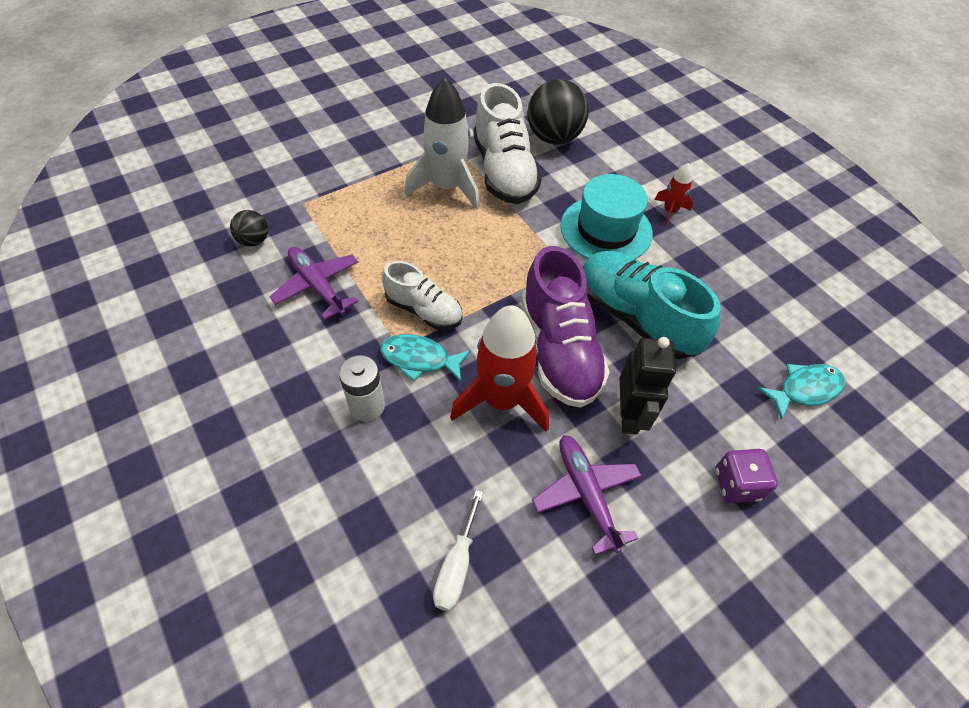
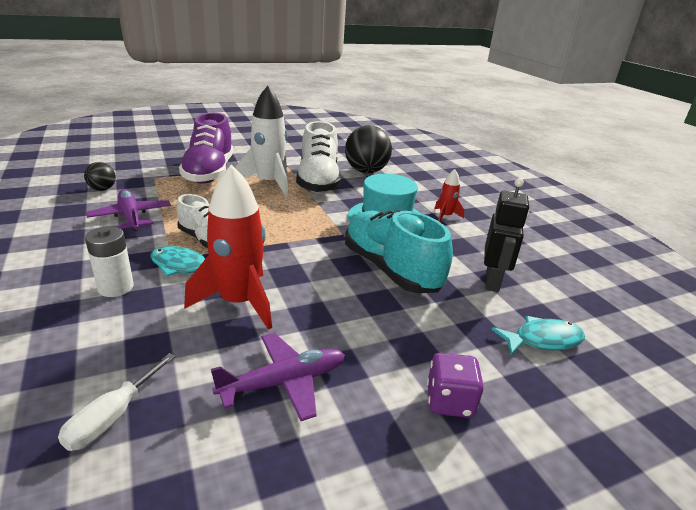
camera: 10 degrees right, 25 degrees down
(559, 349) = (310, 279): purple shoe -> purple shoe (209, 172)
(586, 494) = (283, 382): purple plane -> purple plane turned 75 degrees clockwise
(629, 415) = (356, 331): black robot -> black robot (492, 281)

